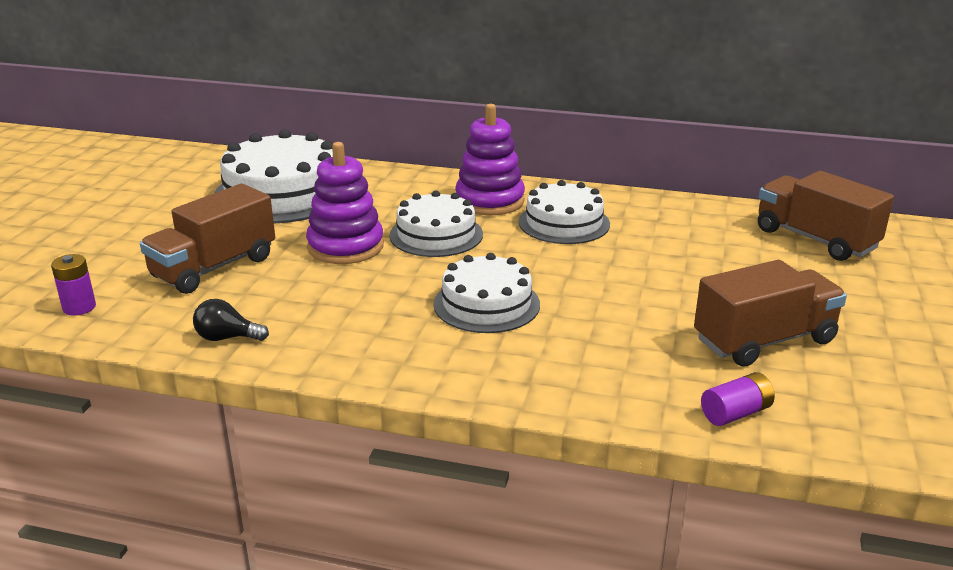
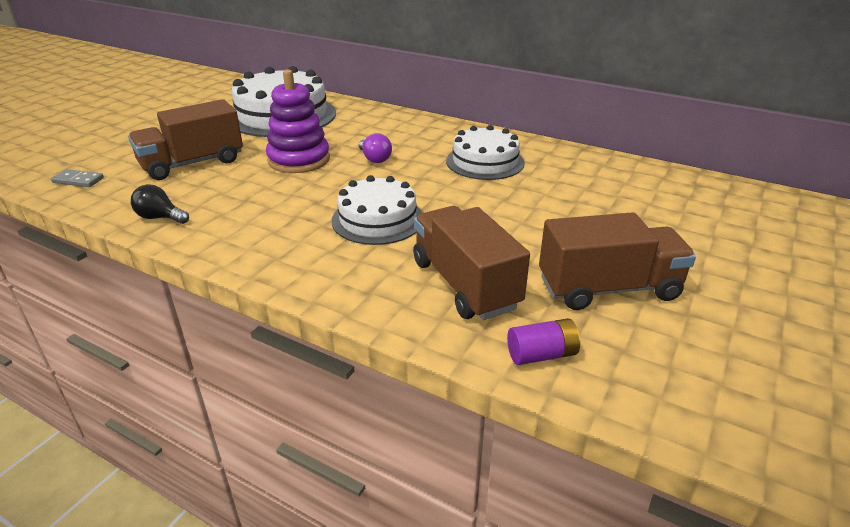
camera: 15 degrees right, 5 degrees up
(79, 307) = (78, 180): purple battery -> grey domino
(436, 235) = (374, 159): white cake -> purple light bulb
(489, 201) = (435, 138): purple stacking toy -> none
(815, 239) = (707, 202): brown truck -> brown truck (465, 284)

